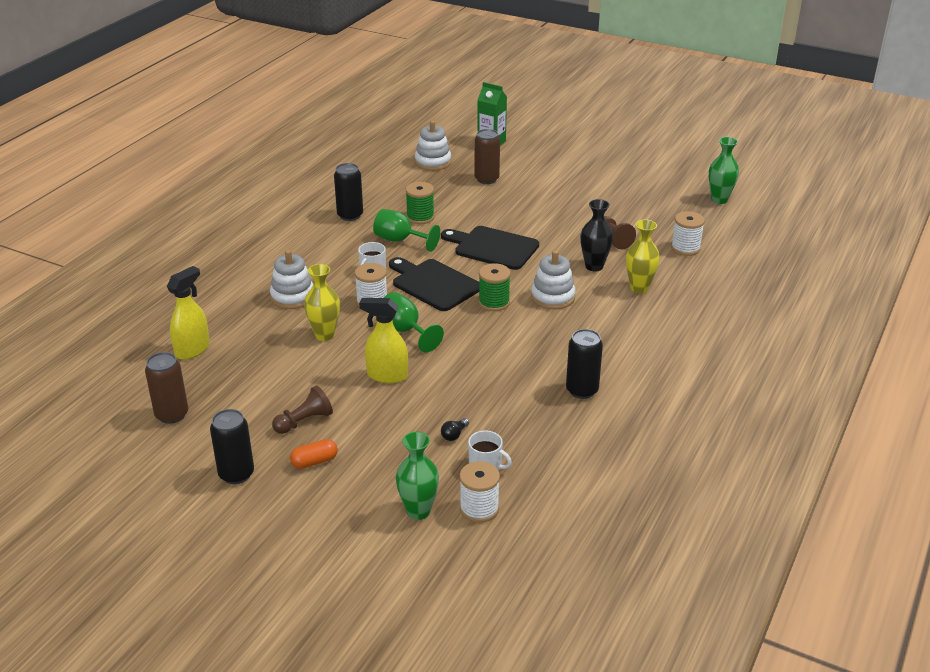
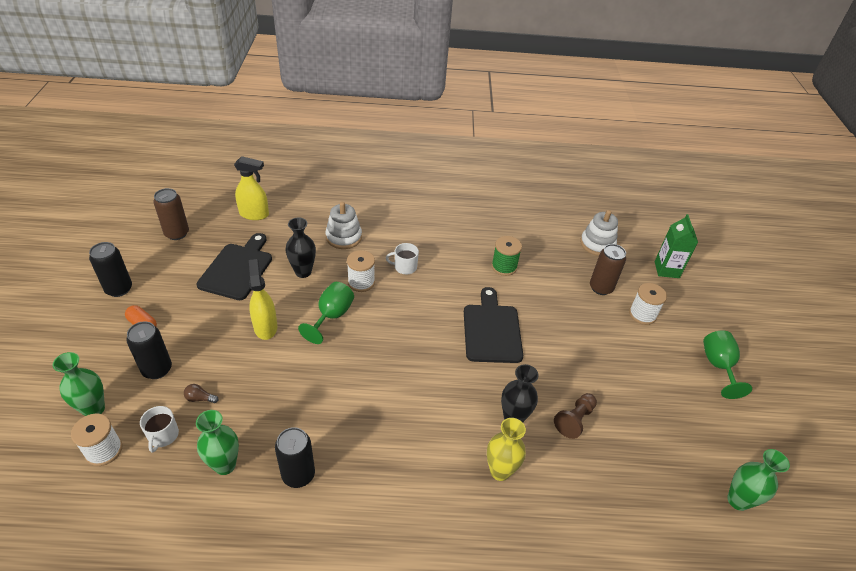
camera: 60 degrees right, 10 degrees up
(304, 421) = (190, 301): brown pawn -> none
(324, 335) = (303, 272): yellow vase -> black vase
(350, 215) = (475, 226): black can -> black can (157, 369)
(400, 240) = (460, 267): green goblet -> green goblet (718, 366)
(434, 284) = (409, 310): black cutting board -> black cutting board (237, 269)
(454, 435) = (200, 398): black light bulb -> brown light bulb
(494, 302) = (405, 360): green spool -> none
(546, 431) = (225, 465): none -> green vase
(552, 297) = (439, 401): white stacking toy -> none
(685, 248) = (606, 494): white spool -> white spool (642, 314)

